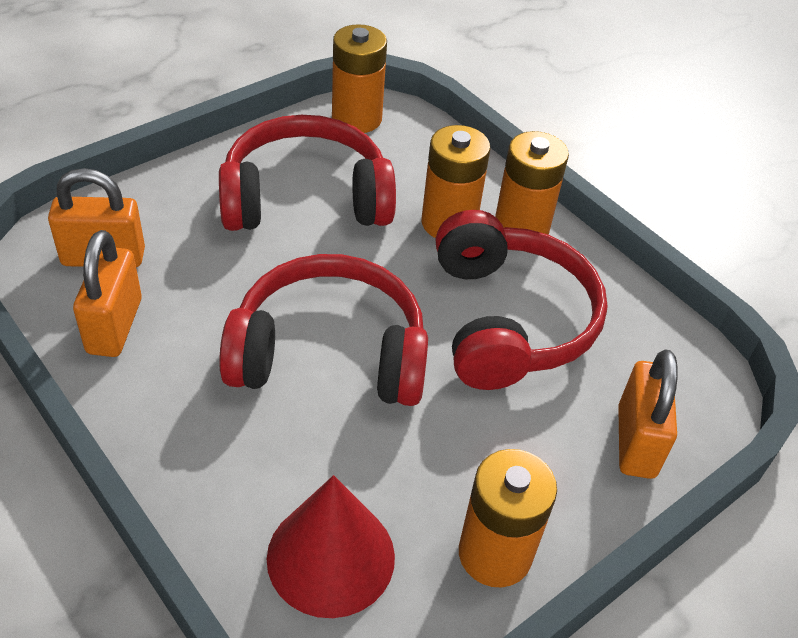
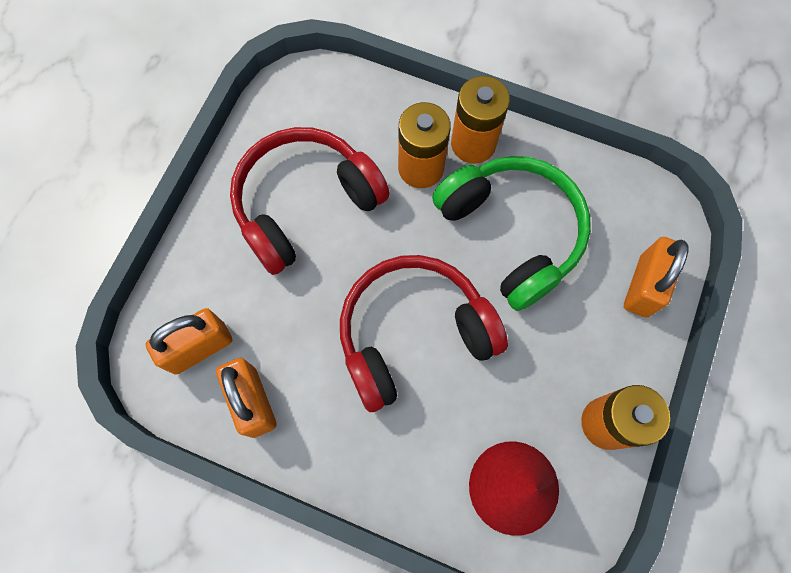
camera: 25 degrees left, 25 degrees up
(356, 118) = (289, 100): orange battery -> none
(509, 320) = (512, 233): red headphones -> green headphones
(636, 441) = (643, 286): orange padlock -> orange padlock turned 45 degrees clockwise

